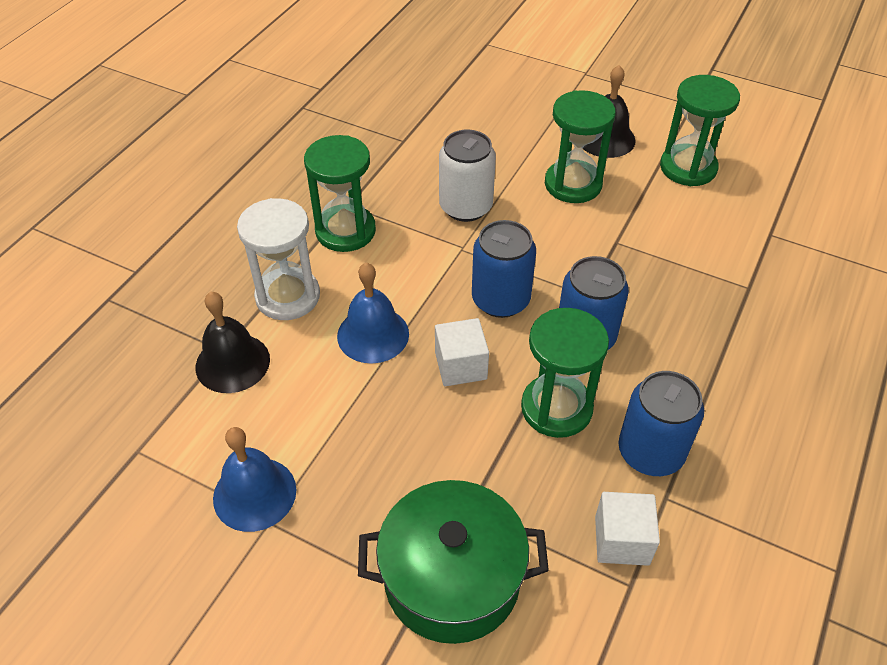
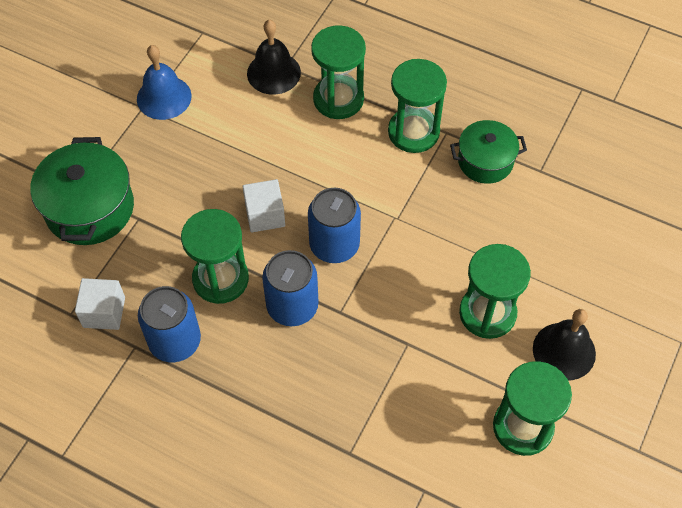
camera: 90 degrees right, 10 degrees up
(288, 296) = (338, 99): white hourglass -> green hourglass
(373, 334) = (298, 156): blue bell -> none
(389, 177) = (485, 161): none -> green pot
(465, 207) = (449, 221): white can -> none

